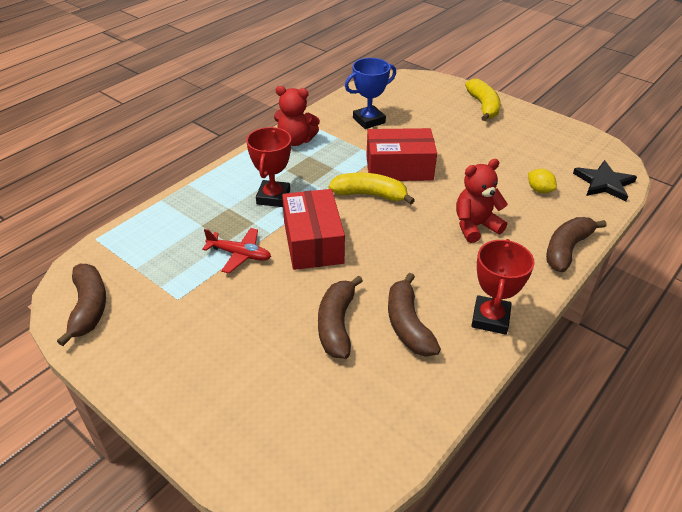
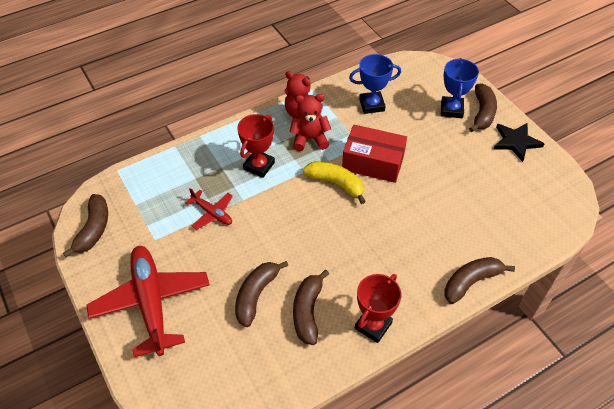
camera: 20 degrees right, 10 degrees up
(204, 369) = (151, 302): none -> red plane
(313, 242) = (271, 217): red box -> none
(452, 109) = (451, 110): none -> blue trophy
(475, 226) = (406, 238): red teddy bear -> red teddy bear (309, 139)
(483, 106) = (482, 113): yellow banana -> brown banana
(539, 190) = (482, 217): yellow lemon -> none
(604, 183) = (545, 225): black star -> black star (516, 142)

